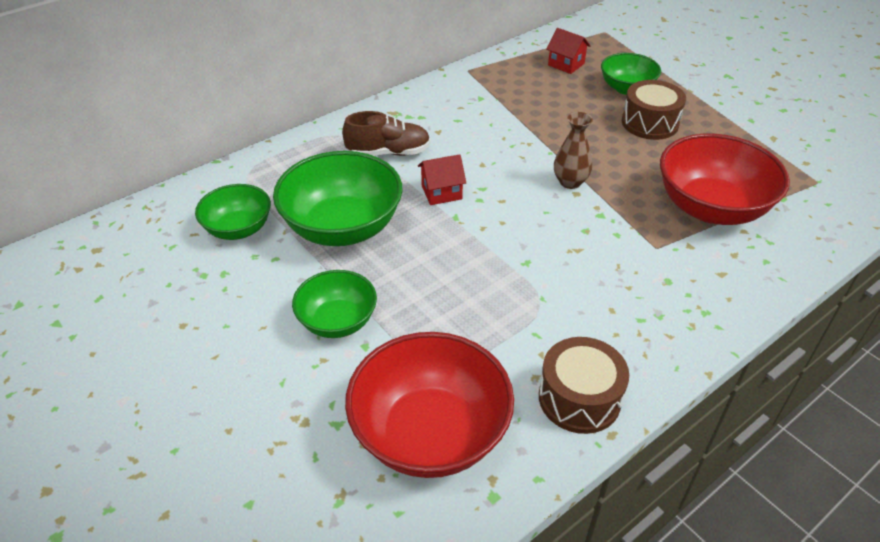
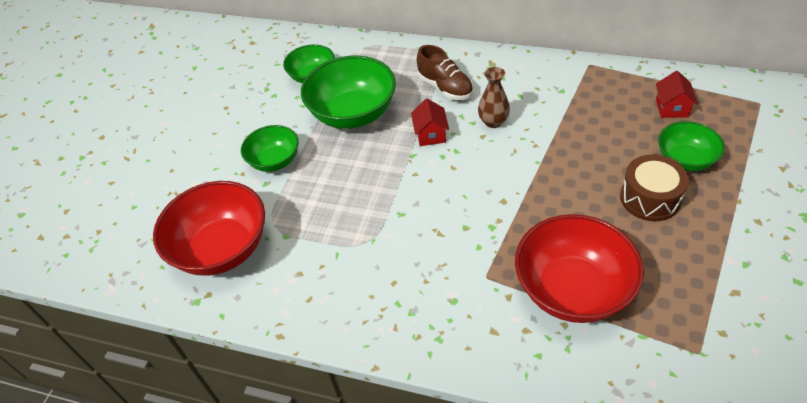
camera: 60 degrees right, 5 degrees up
(441, 192) = (430, 134): red house -> red house turned 45 degrees clockwise
(570, 182) = (513, 191): brown vase -> brown vase (493, 122)
(579, 398) = (298, 304): brown drum -> none

